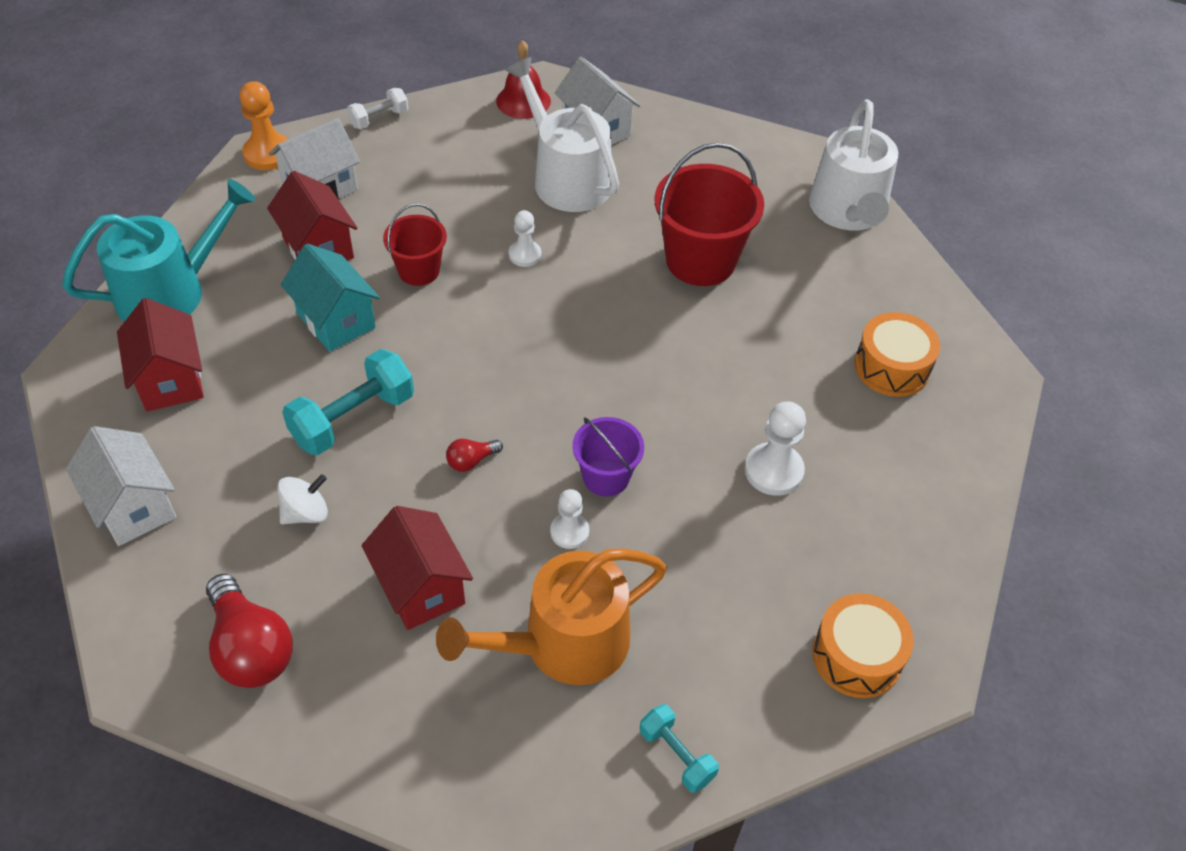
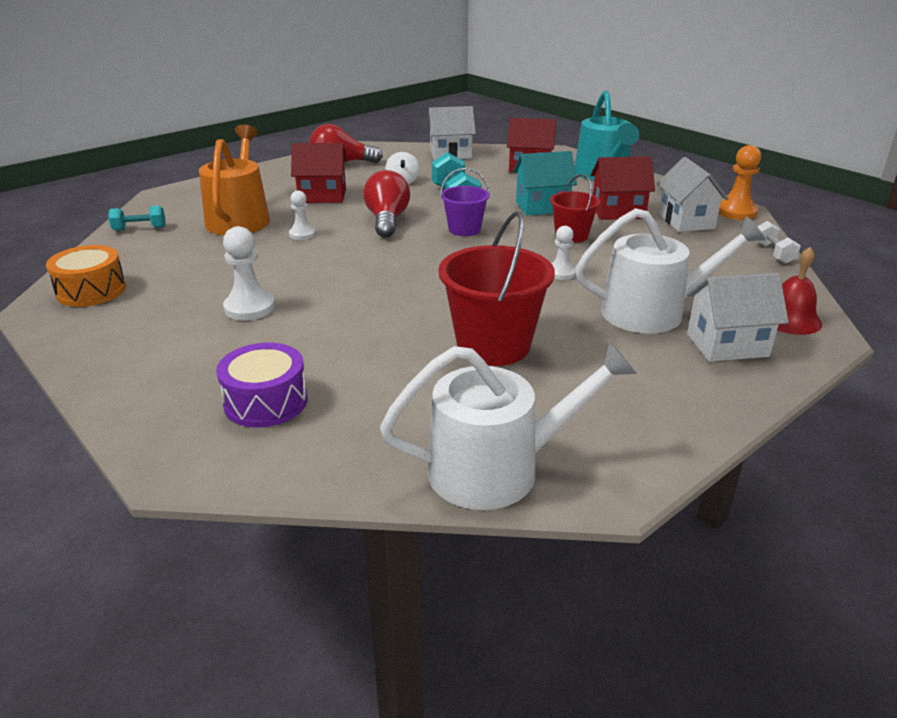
camera: 120 degrees right, 20 degrees down
(471, 461) = (387, 220): red light bulb -> red light bulb, size x2.12
(606, 477) = (325, 252): purple bucket -> purple bucket (464, 229)
(848, 211) = (497, 468): white watering can -> white watering can turned 135 degrees clockwise
(892, 367) = (266, 401): orange drum -> purple drum

